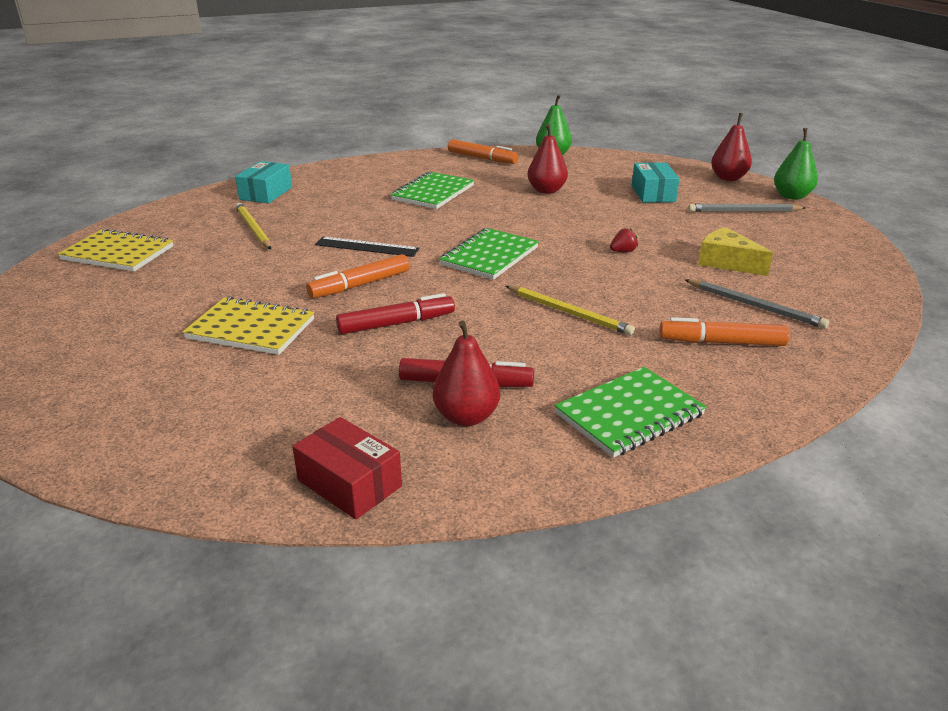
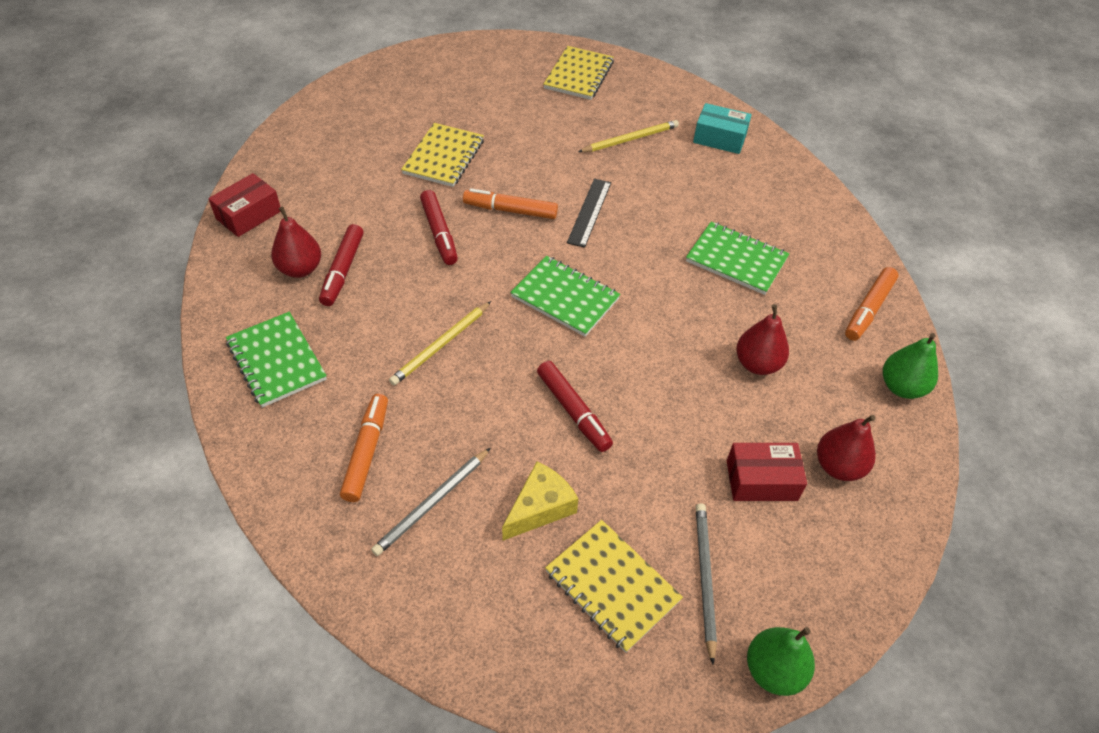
camera: 90 degrees right, 20 degrees up
(360, 285) = (510, 210): orange marker -> orange marker turned 45 degrees counterclockwise
(623, 251) = (573, 411): red strawberry -> red marker
(653, 194) = (761, 480): turquoise box -> red box
(728, 178) = (844, 600): red pear -> red pear (838, 466)
(773, 238) = (612, 586): none -> yellow notebook

